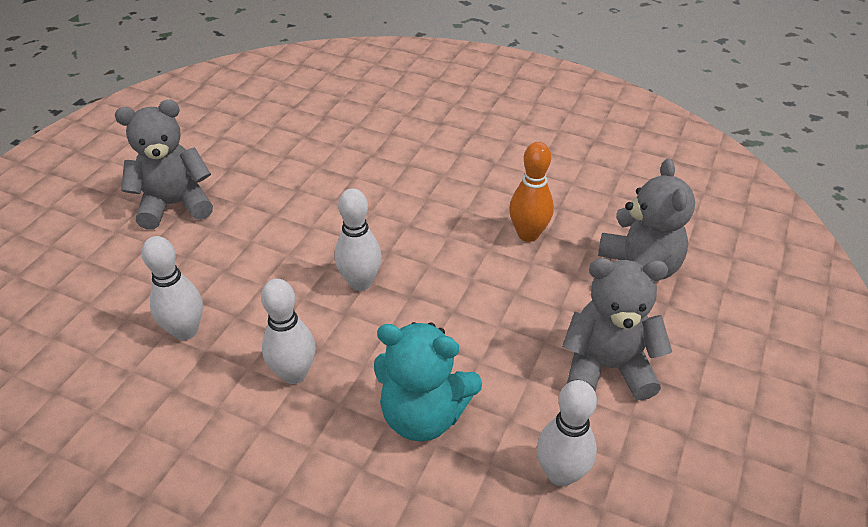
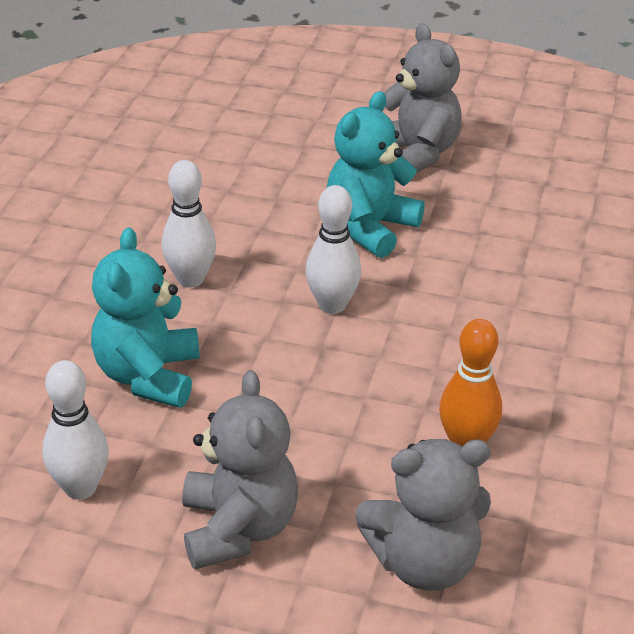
camera: 80 degrees right, 5 degrees down
(185, 331) = (234, 201): white bowling pin -> none
(266, 246) = (370, 228): none -> turquoise teddy bear

